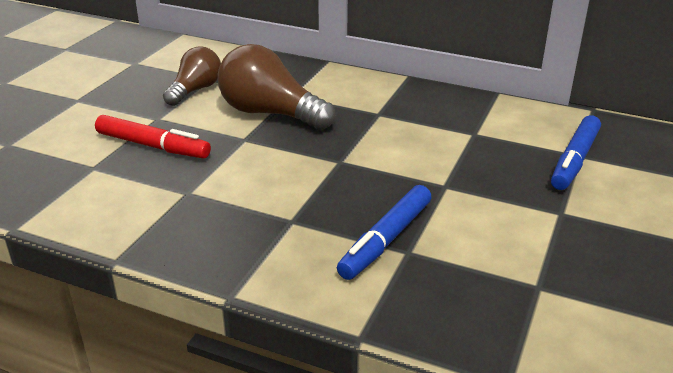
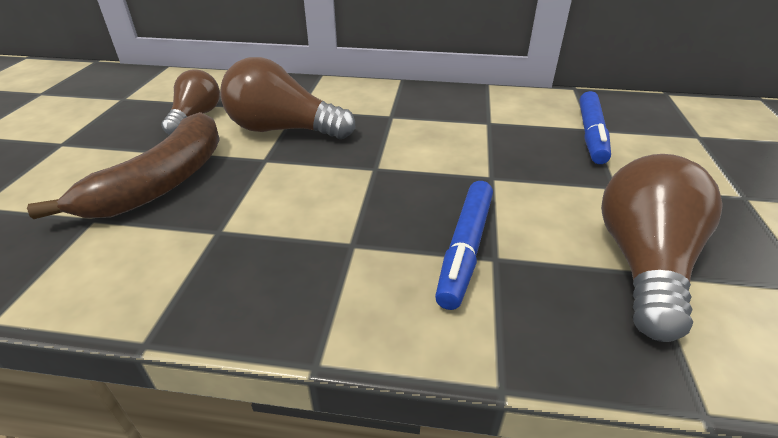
camera: 15 degrees left, 5 degrees up
(153, 146) = (162, 182): red marker -> brown banana
(538, 279) = (643, 264): none -> brown light bulb

